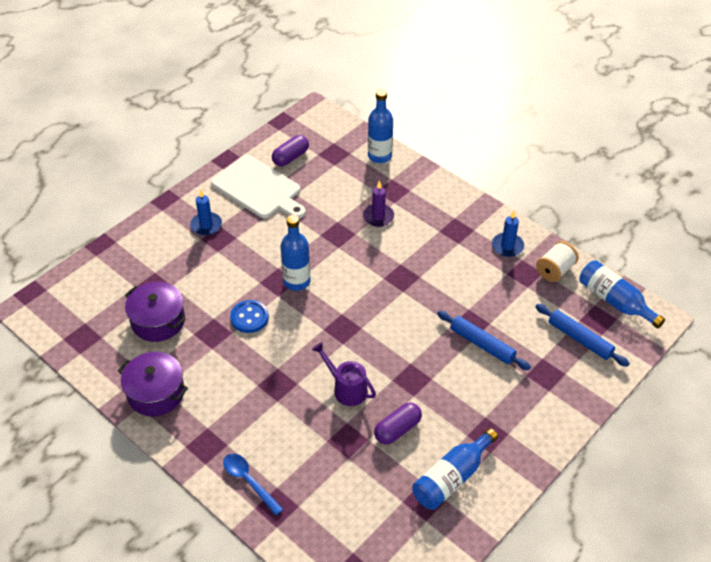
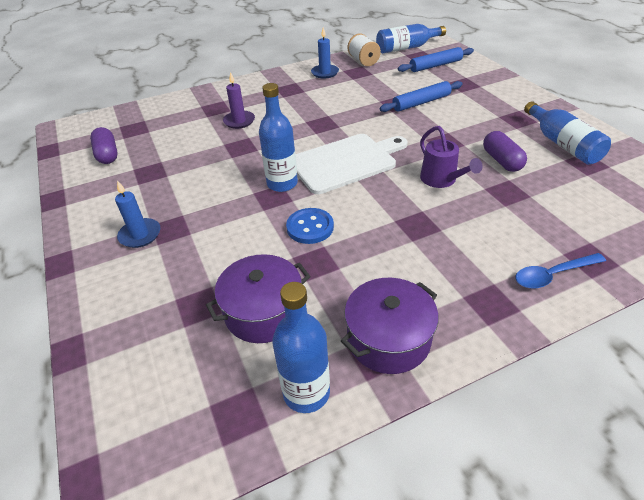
camera: 65 degrees left, 5 degrees down
(258, 188) = (127, 184): white cutting board -> white cutting board (345, 162)
(346, 388) = (441, 180): purple watering can -> purple watering can turned 90 degrees counterclockwise
(379, 156) = (166, 106): blue bottle -> blue bottle (306, 392)

